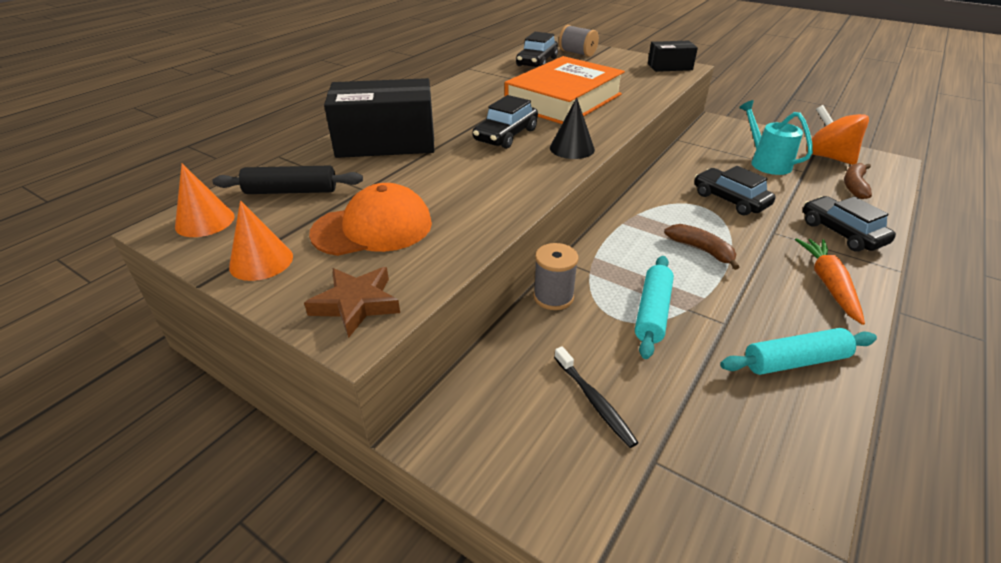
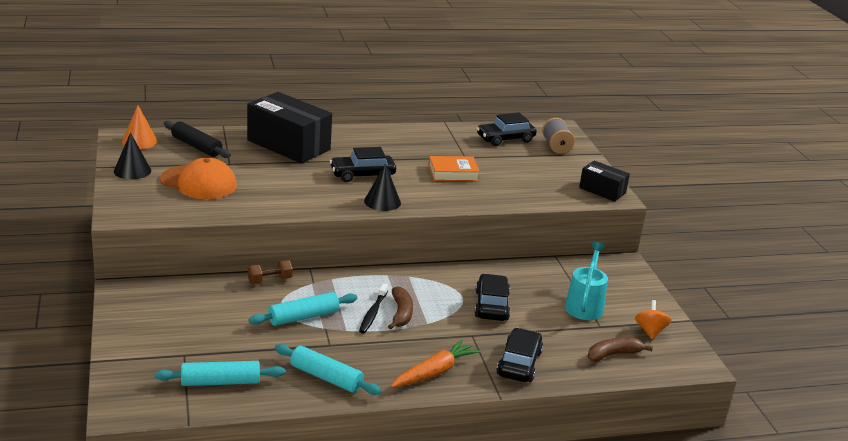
camera: 40 degrees right, 10 degrees down
(261, 261) = (132, 171): orange cone -> black cone
(356, 304) = (137, 207): brown star -> none
(553, 297) = (270, 280): grey spool -> brown dumbbell
(563, 100) = (453, 173): orange book -> orange book, size x0.50
(594, 401) = (202, 324): black toothbrush -> black toothbrush (373, 313)
(749, 460) = (220, 382): none -> turquoise rolling pin
(828, 157) = (650, 331): orange spinning top -> orange spinning top, size x0.57

